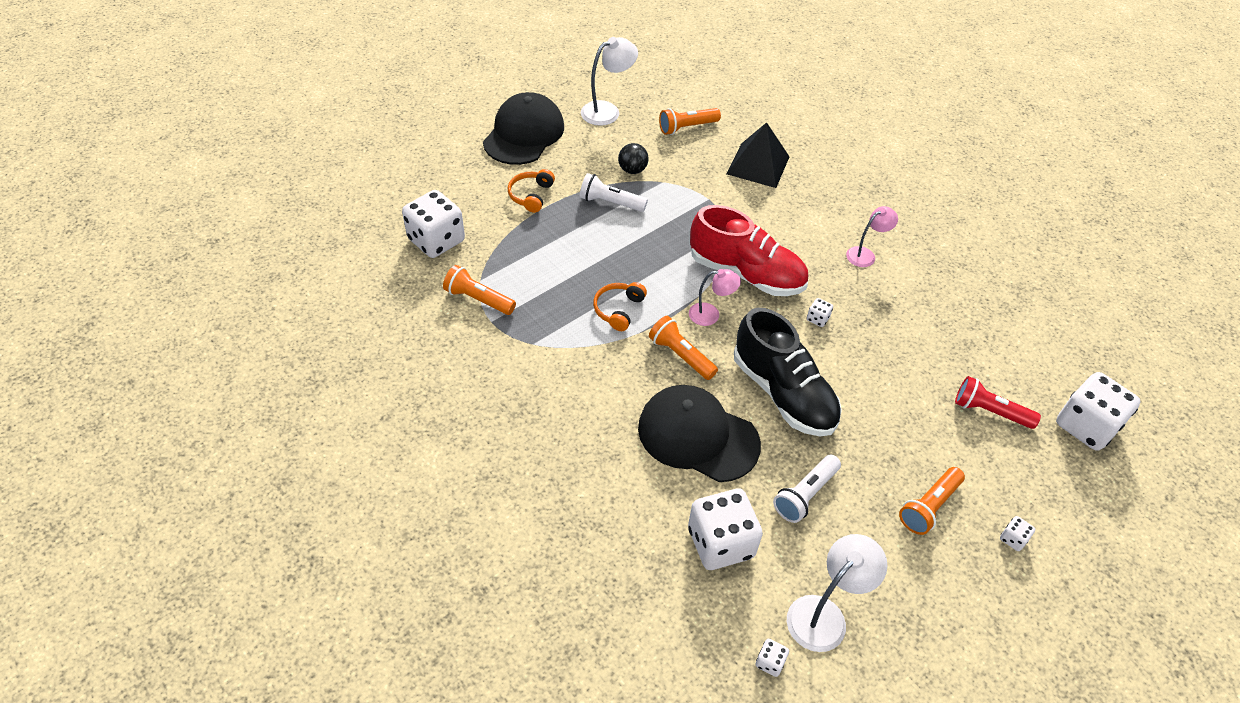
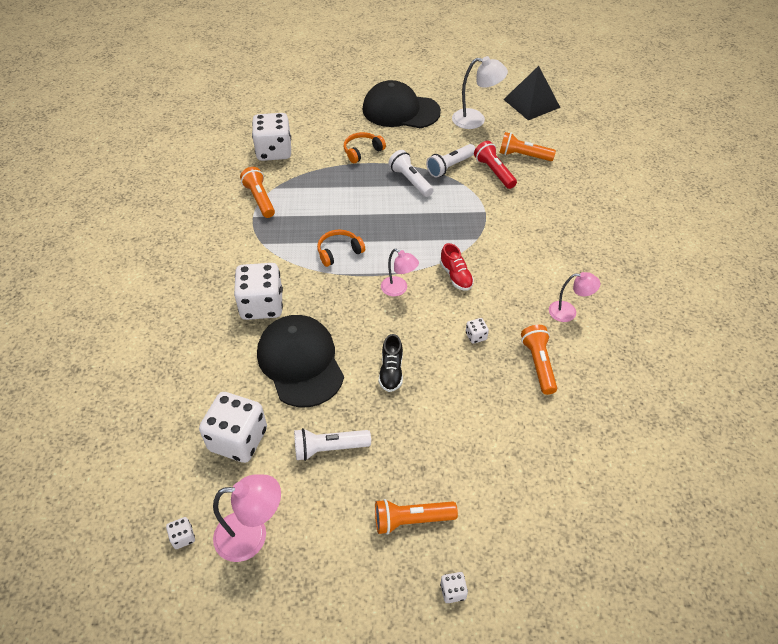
camera: 40 degrees right, 0 degrees up
(524, 134) = (400, 110): black cap -> black cap turned 135 degrees counterclockwise
(632, 170) = (450, 166): black ball -> white flashlight
(681, 355) = (347, 304): orange flashlight -> orange flashlight (538, 364)
(746, 273) = (456, 276): red shoe -> red shoe, size x0.46
(758, 165) = (551, 206): black pyramid -> black pyramid (531, 103)
(783, 393) = (391, 371): black shoe -> black shoe, size x0.46
(824, 614) = (252, 535): white lamp -> pink lamp
(989, 411) = (543, 486): red flashlight -> red flashlight (494, 172)
(1086, 426) = (621, 554): white dice -> white dice (262, 305)

